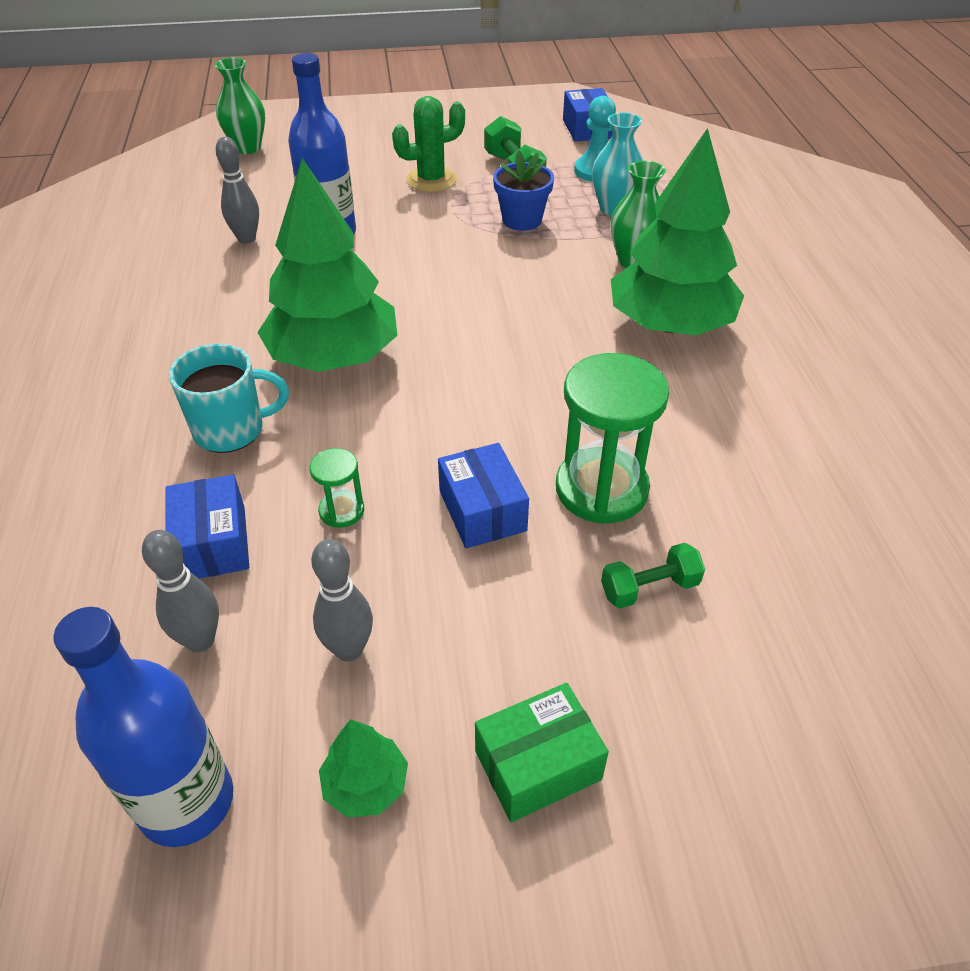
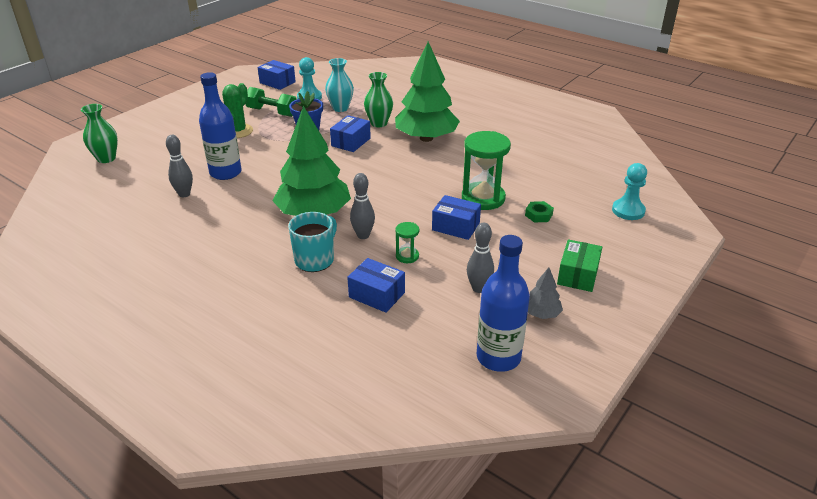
camera: 45 degrees left, 10 degrees down
(200, 640) = (425, 321): grey bowling pin -> grey bowling pin (363, 235)
(366, 784) = (541, 313): green tree -> grey tree
(547, 271) = (351, 142): none -> blue box
(649, 588) = (538, 215): green dumbbell -> green nut
(846, 710) = (628, 211): none -> turquoise pawn

